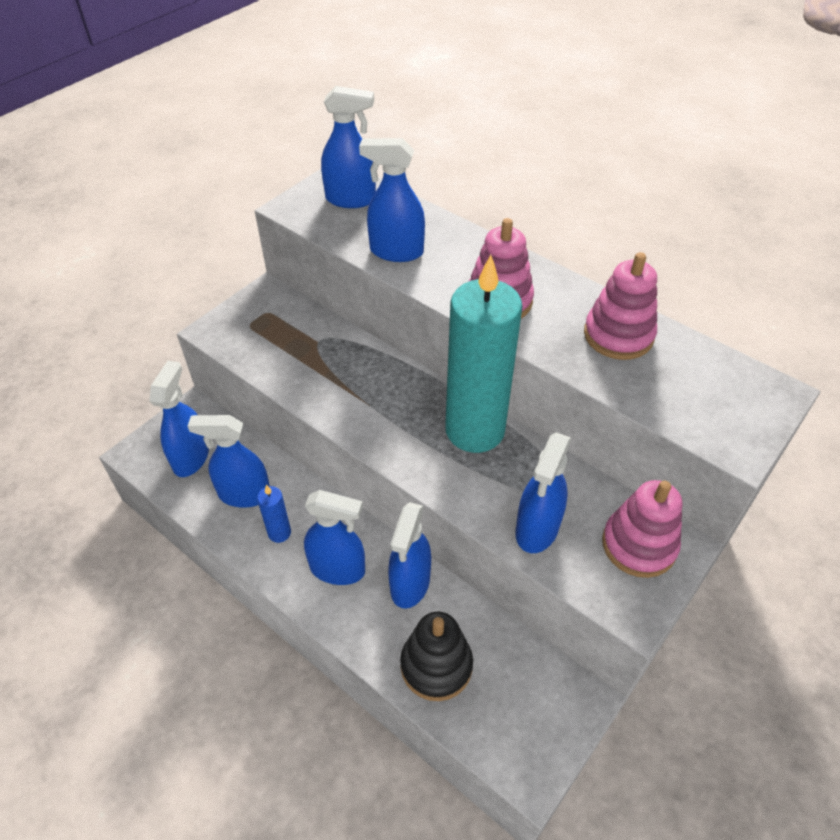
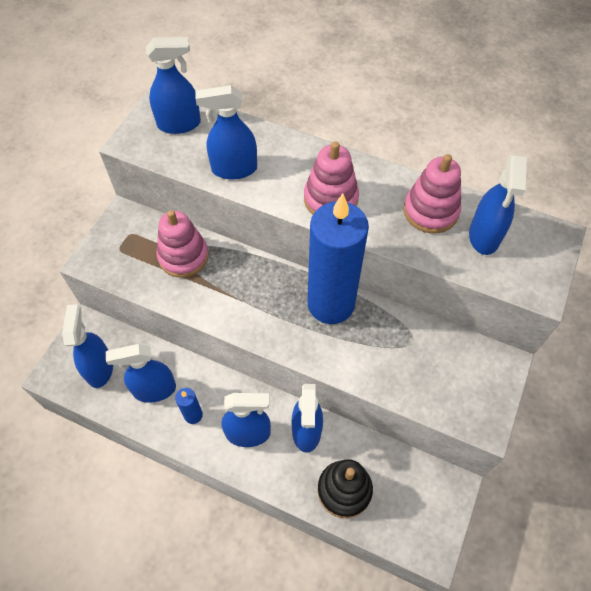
camera: 15 degrees left, 10 degrees up
(475, 430) = (331, 304): turquoise candle -> blue candle
(537, 529) = (400, 376): blue spray bottle -> blue spray bottle (484, 236)
(639, 545) = (476, 370): pink stacking toy -> pink stacking toy (183, 256)

